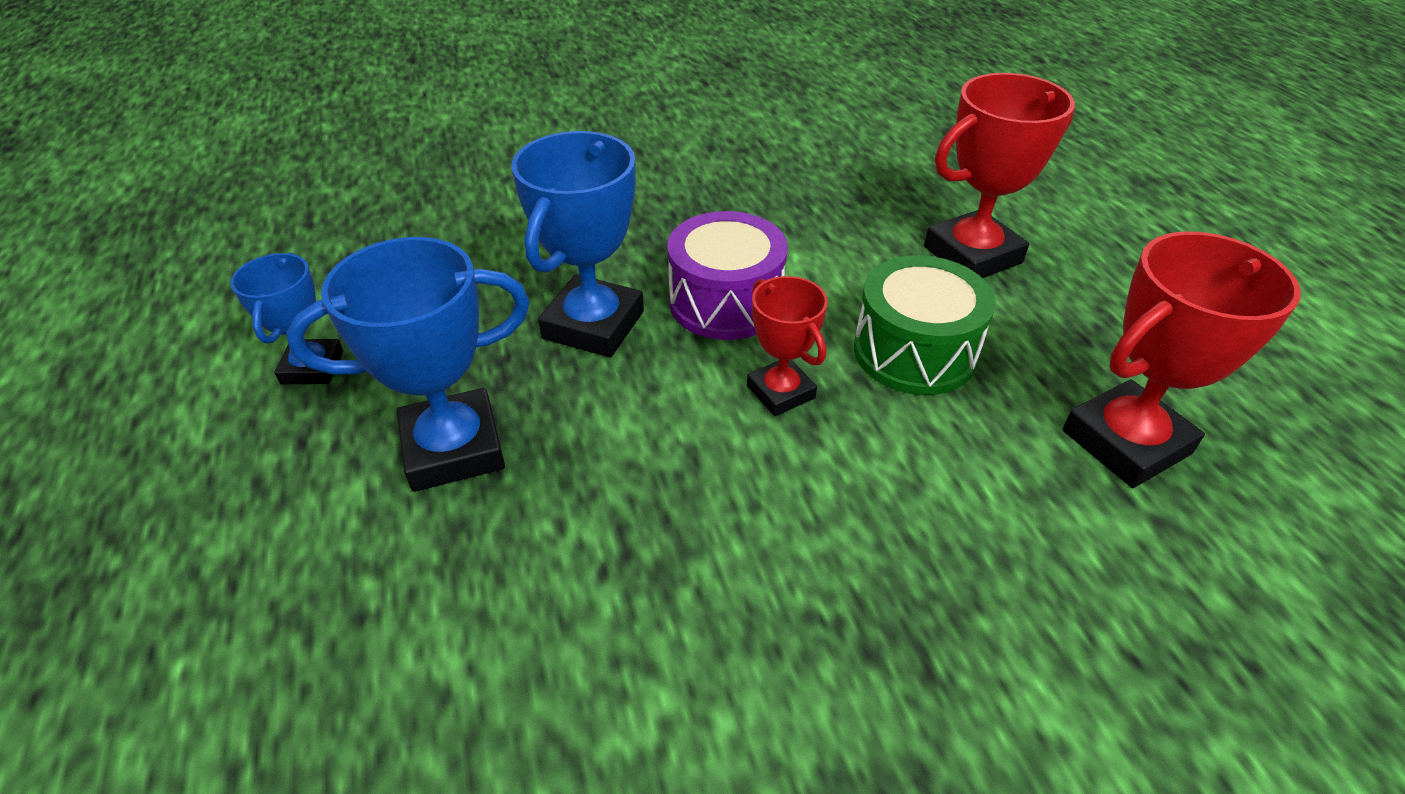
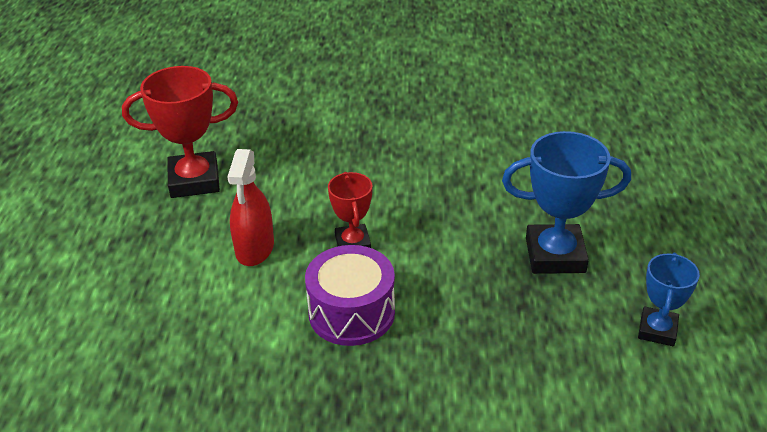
camera: 160 degrees left, 5 degrees down
(593, 325) = (453, 317): blue trophy -> none
(914, 352) = (255, 248): green drum -> red spray bottle
(972, 255) = (143, 308): red trophy -> none

